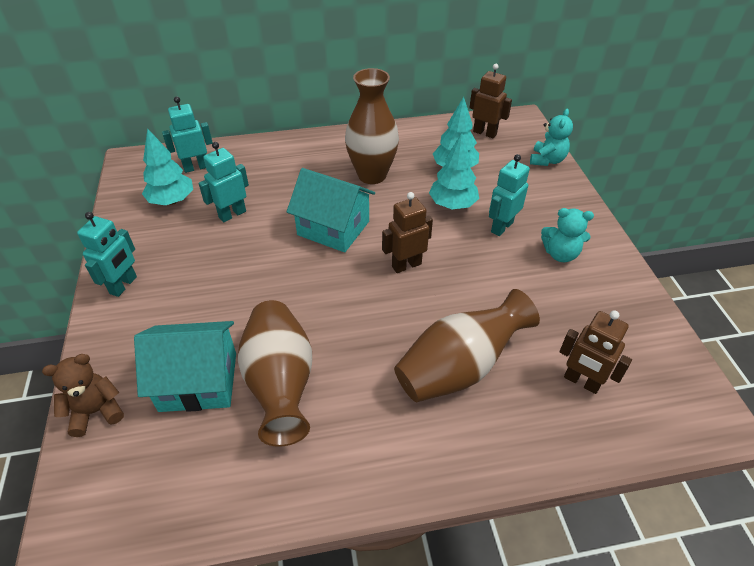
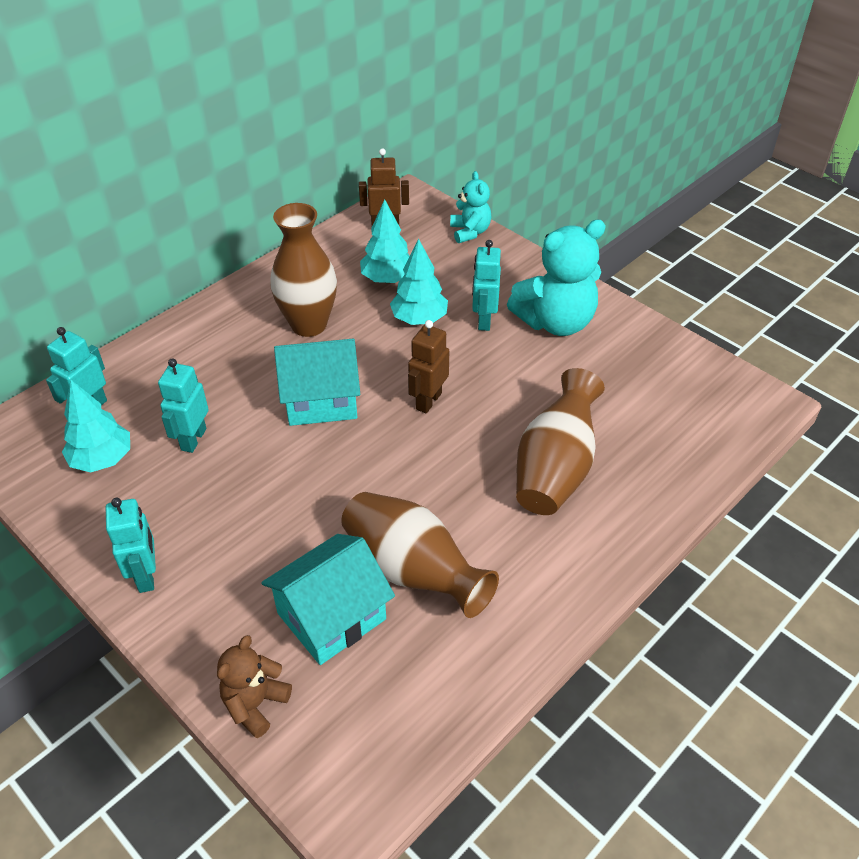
camera: 35 degrees left, 0 degrees up
(560, 254) = (555, 322): turquoise teddy bear -> turquoise teddy bear, size x1.81
(581, 382) = (657, 426): brown robot -> none

